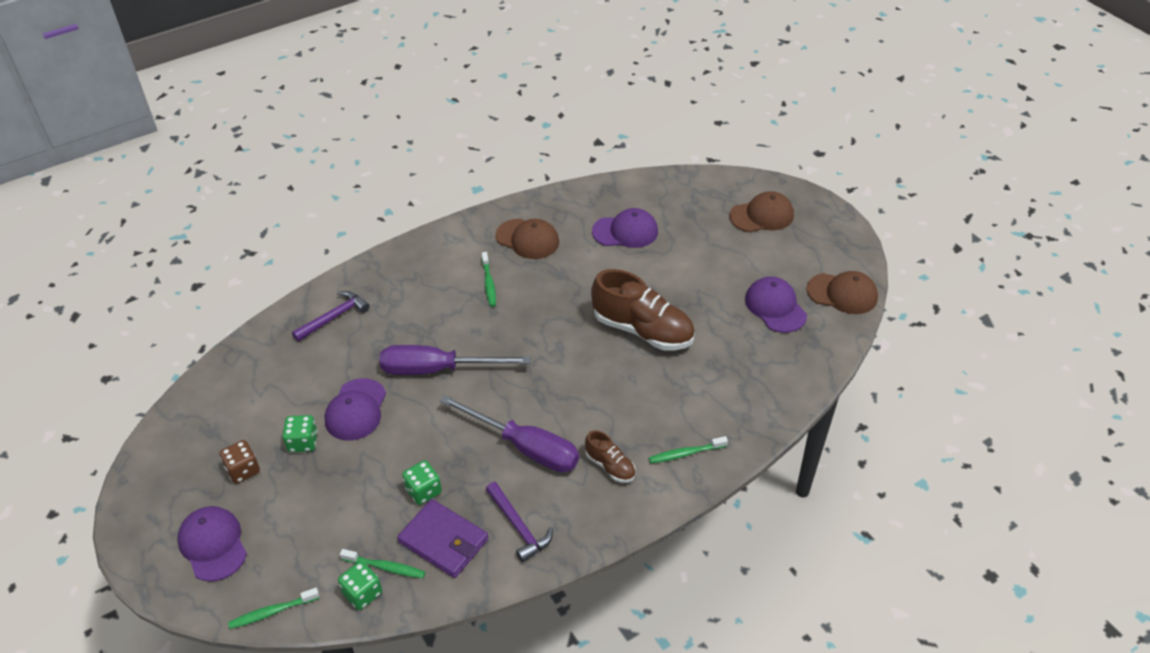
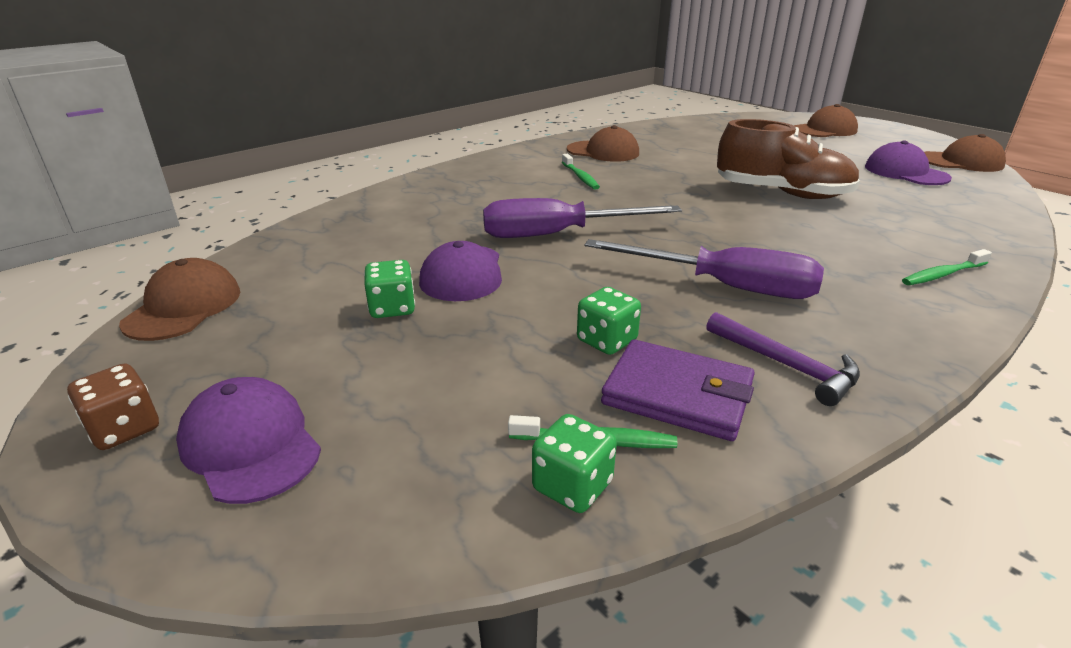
camera: 10 degrees left, 15 degrees down
(176, 424) = (184, 307): none -> brown cap
(243, 470) = (299, 345): brown dice -> brown dice (125, 429)
(272, 612) = (393, 542): green toothbrush -> none
(334, 317) = (403, 207): purple hammer -> none
(610, 466) = (857, 293): brown shoe -> none
(625, 231) = (701, 143): purple cap -> none

